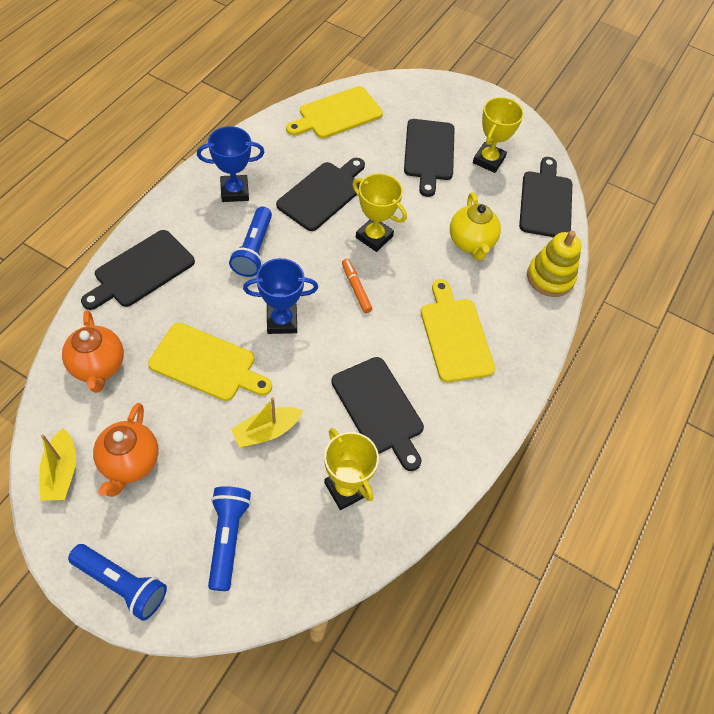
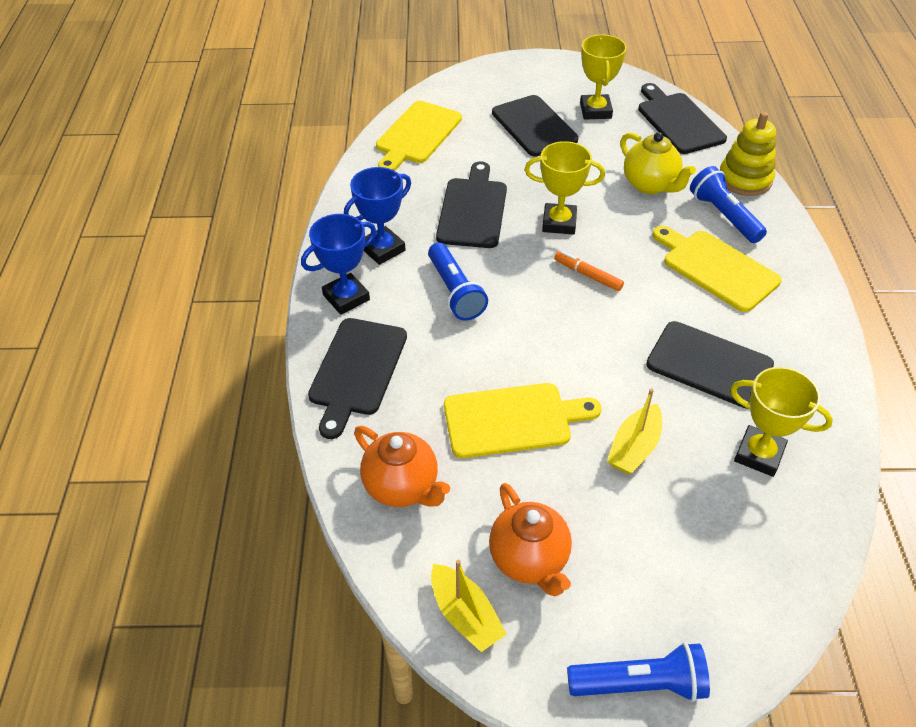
camera: 25 degrees left, 10 degrees down
(228, 538) = (698, 569): blue flashlight -> blue flashlight (724, 216)
(282, 321) = (547, 341): blue trophy -> blue trophy (346, 297)

